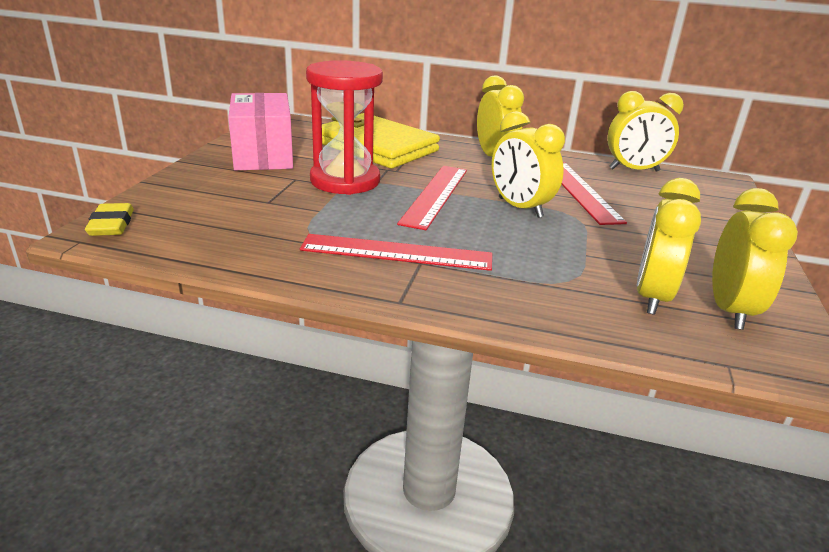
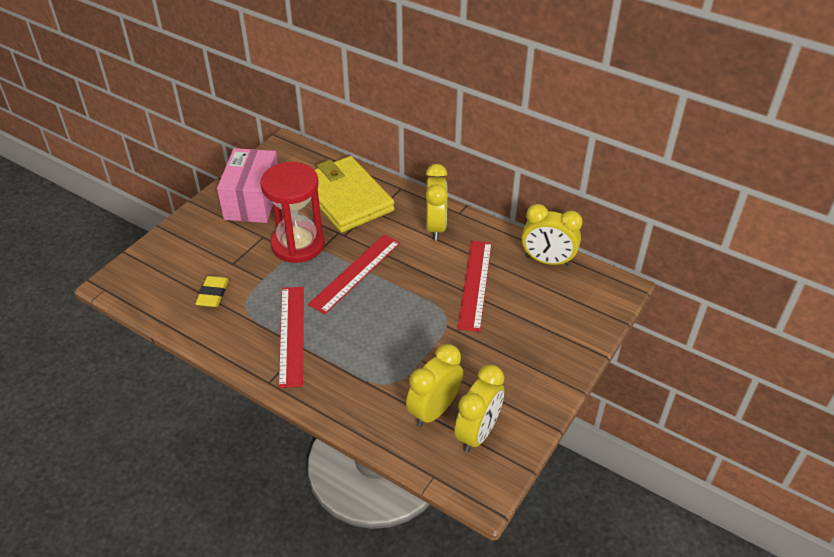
camera: 20 degrees right, 15 degrees up
(111, 224) = (126, 275): yellow eraser -> yellow eraser (213, 294)
(396, 252) = (291, 335): red ruler -> red ruler turned 60 degrees clockwise
(520, 208) = (410, 298): yellow clock -> none

